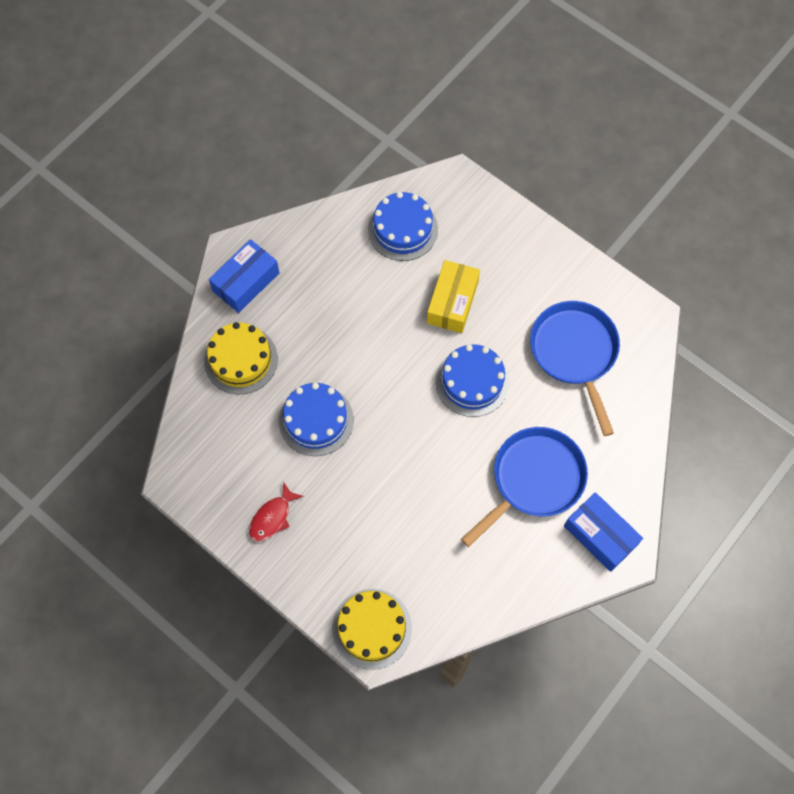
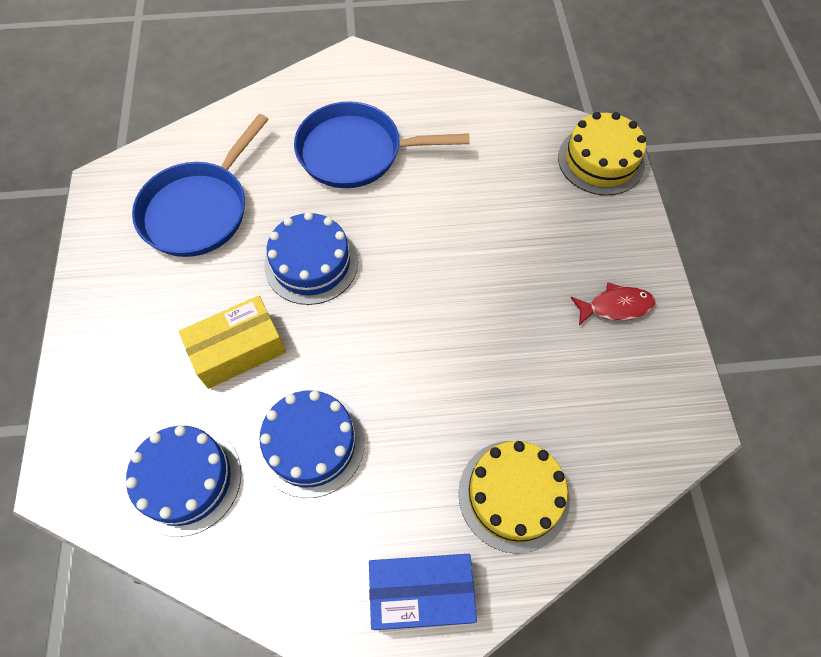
camera: 135 degrees left, 5 degrees down
(316, 420) = (491, 357): blue cake -> blue cake (311, 444)
(600, 535) = (355, 83): blue box -> none

